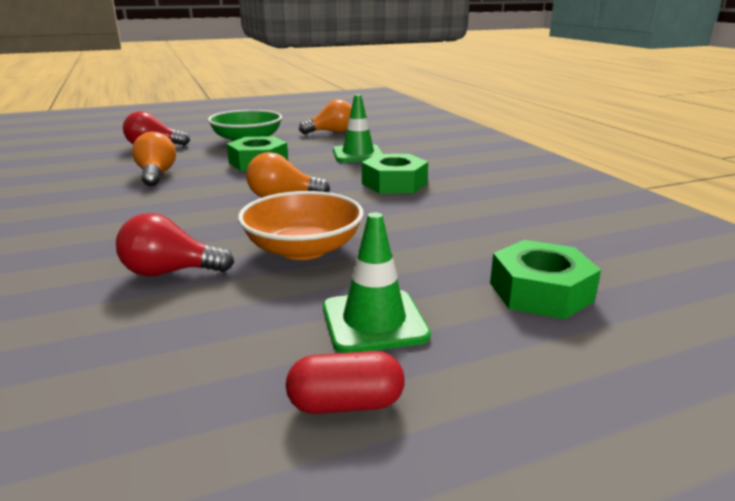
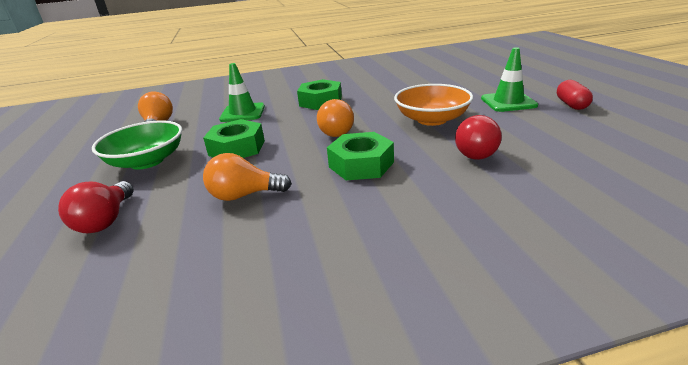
camera: 80 degrees left, 5 degrees up
(540, 292) = (468, 78): green nut -> green nut (361, 164)

